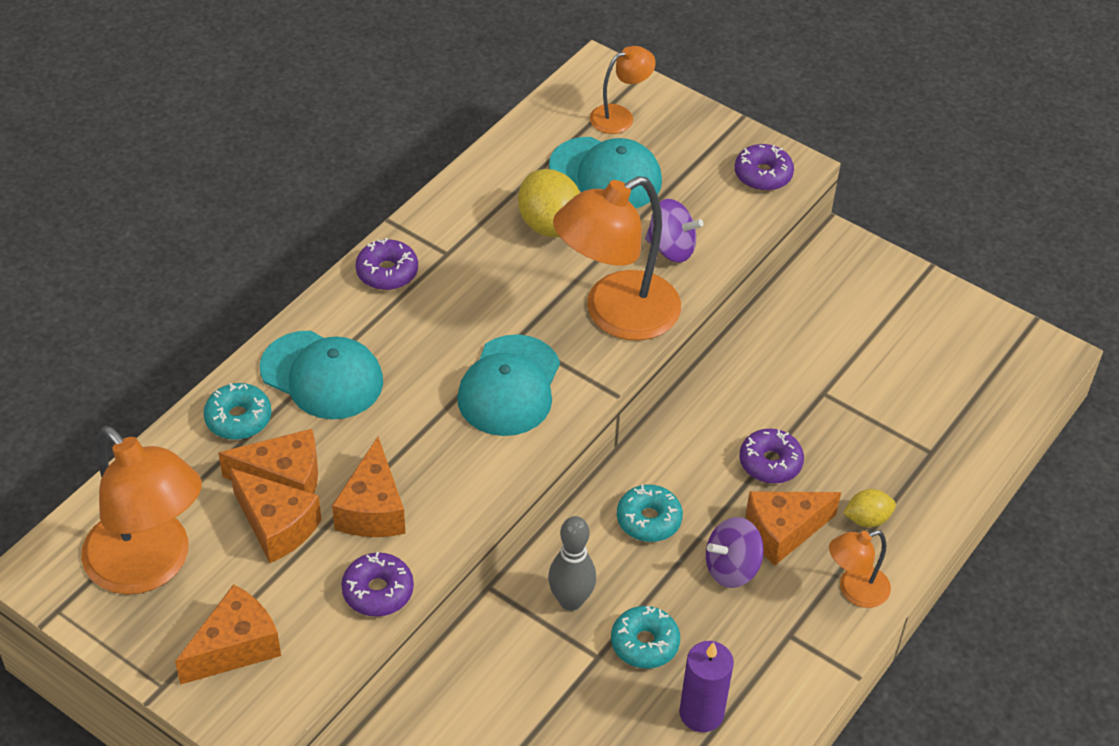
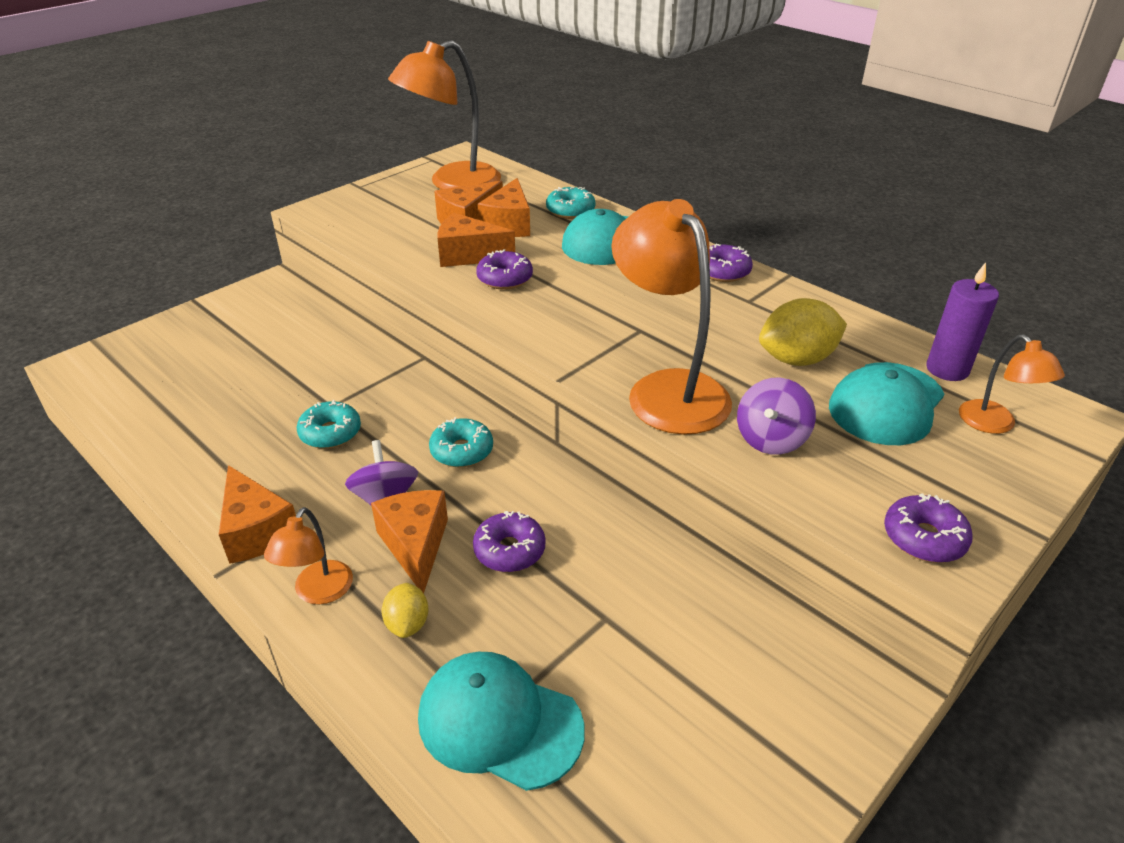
camera: 100 degrees right, 10 degrees down
(235, 647) = (375, 207): orange cheese -> orange cheese (257, 531)
(378, 591) = (392, 254): purple donut -> purple donut (505, 279)
(509, 386) = (581, 321): turquoise cap -> turquoise cap (499, 722)
(570, 601) = (392, 396): grey bowling pin -> none
(701, 713) = (243, 458): purple candle -> purple candle (947, 369)
(854, 591) = (318, 592): orange lamp -> orange lamp turned 150 degrees counterclockwise

